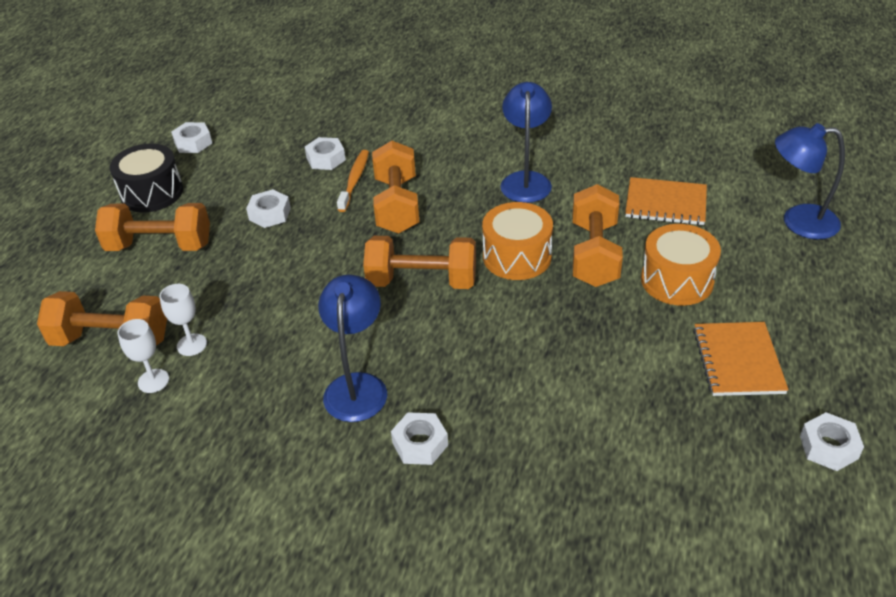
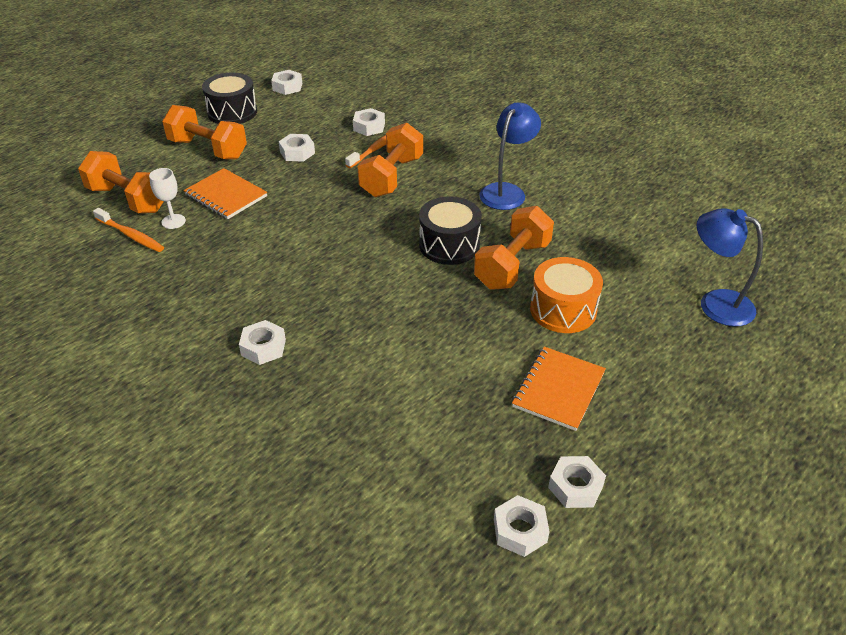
camera: 25 degrees right, 0 degrees up
(153, 381) = (131, 235): white goblet -> orange toothbrush
(357, 386) = (255, 291): blue lamp -> none
(422, 281) = (363, 237): orange dumbbell -> none
(517, 257) = (449, 245): orange drum -> black drum
(665, 203) = (608, 248): orange notebook -> orange notebook (226, 195)
(818, 512) = (520, 530): none -> white nut

